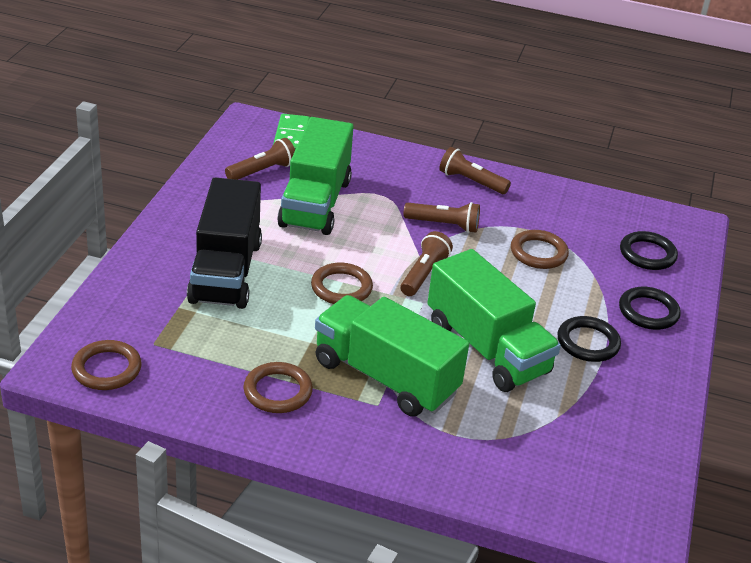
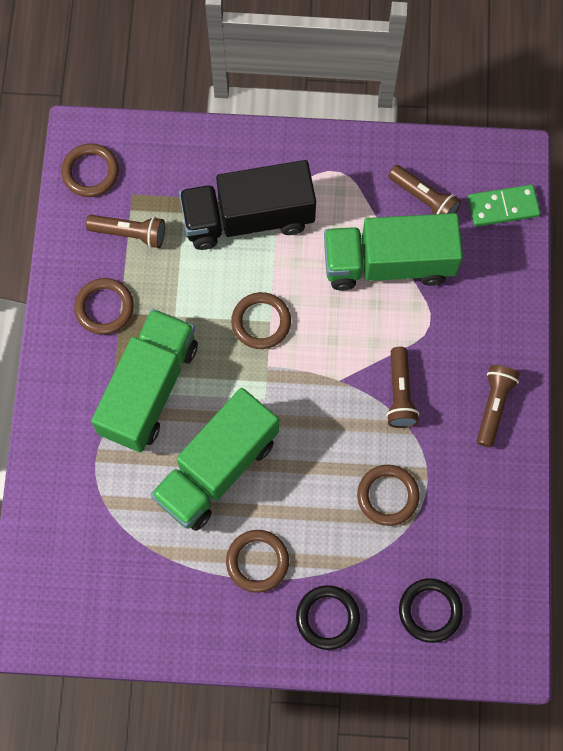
camera: 80 degrees right, 35 degrees up
(424, 274) = (310, 391): brown flashlight -> brown flashlight (130, 234)
(588, 342) = (257, 561): black ring -> brown ring

